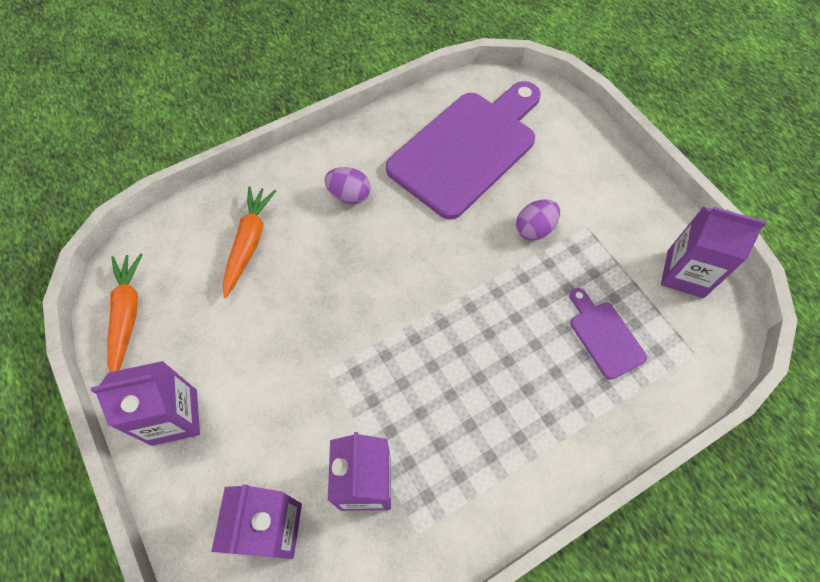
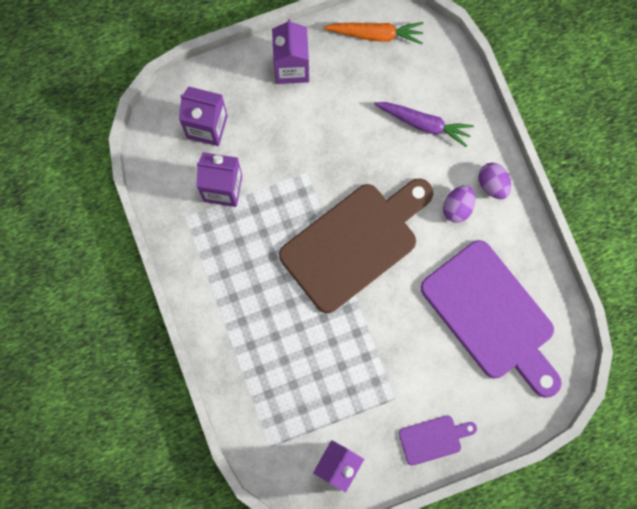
camera: 100 degrees right, 15 degrees up
(249, 242) = (424, 124): orange carrot -> purple carrot
(413, 297) = (354, 243): none -> brown cutting board
(534, 229) = (400, 353): purple egg -> purple egg (492, 184)
(604, 336) = (296, 381): purple cutting board -> purple cutting board (433, 439)

